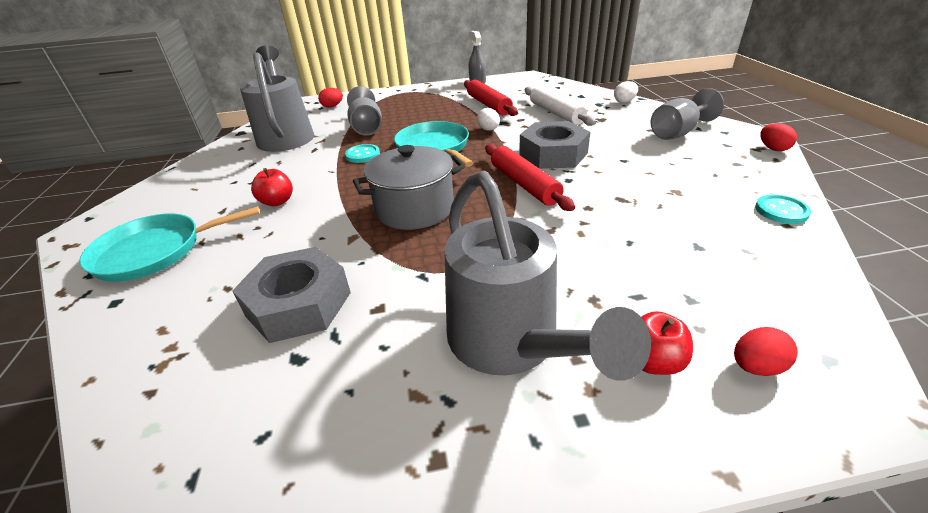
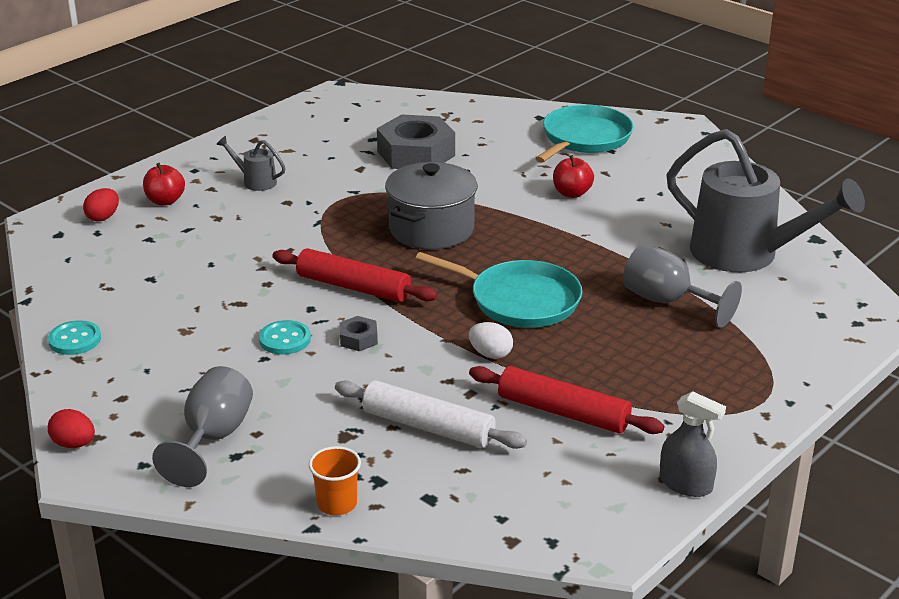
camera: 140 degrees right, 5 degrees down
(332, 106) = (809, 323): red egg -> none
(363, 155) = (589, 262): turquoise button -> turquoise button (285, 339)
(511, 344) = (255, 181): grey watering can -> grey watering can, size x0.42
(553, 154) = (358, 339): grey nut -> grey nut, size x0.44
(624, 101) = (337, 504): white egg -> orange cup

